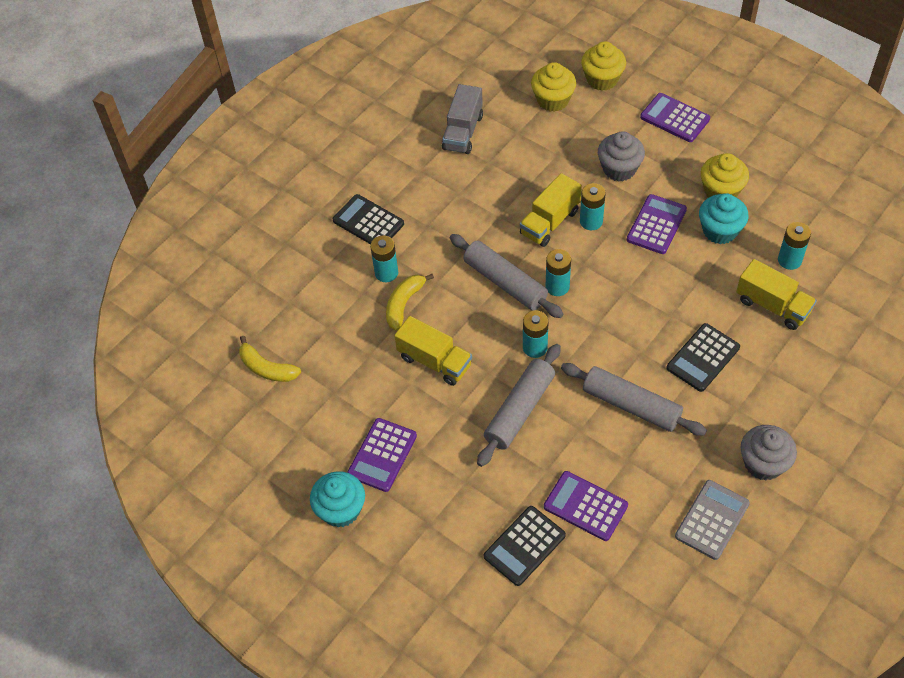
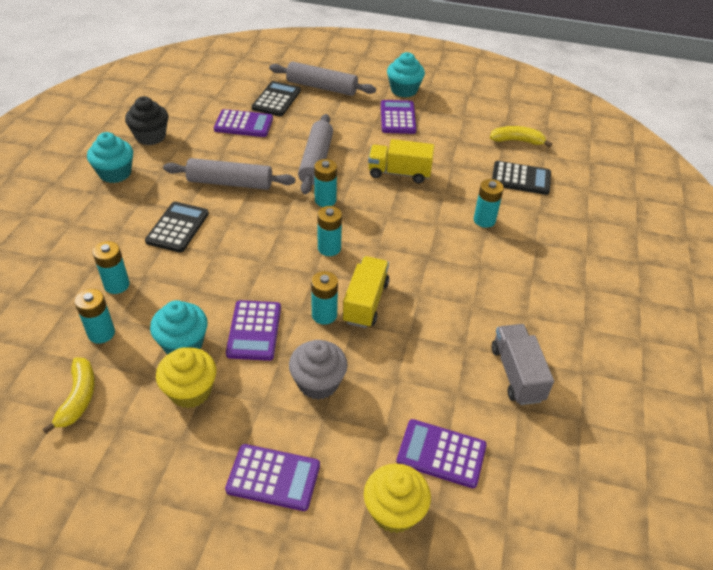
camera: 150 degrees right, 10 degrees down
(368, 222) = (534, 255): black calculator -> black calculator (521, 179)
(404, 304) = (451, 202): yellow banana -> yellow banana (78, 398)
(505, 282) = (377, 239): grey rolling pin -> grey rolling pin (322, 87)
(553, 100) = (441, 453): yellow cupcake -> purple calculator
(712, 520) = (150, 136): grey calculator -> black cupcake
(763, 463) = (115, 173): grey cupcake -> turquoise cupcake
(772, 306) = (116, 285): yellow truck -> turquoise battery

